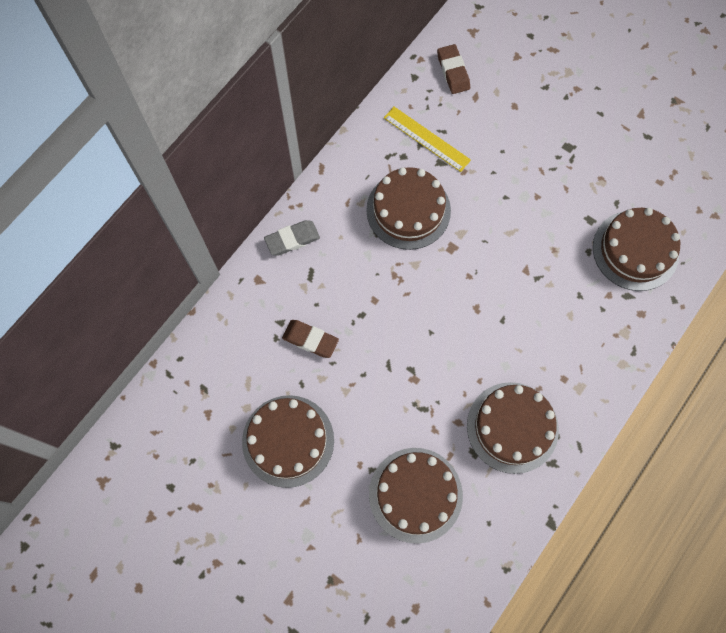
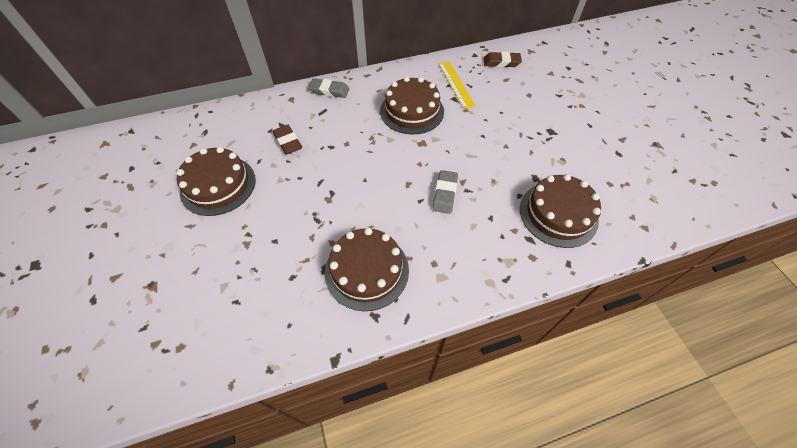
camera: 35 degrees right, 15 degrees down
(415, 494) = (259, 269): brown cake -> none
(453, 71) = (501, 62): brown eraser -> brown eraser turned 75 degrees clockwise
(520, 296) = (445, 194): none -> grey eraser

